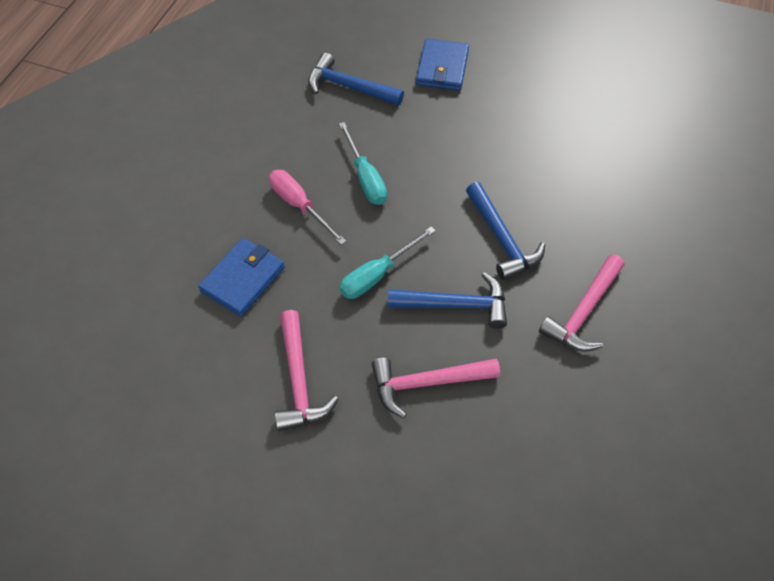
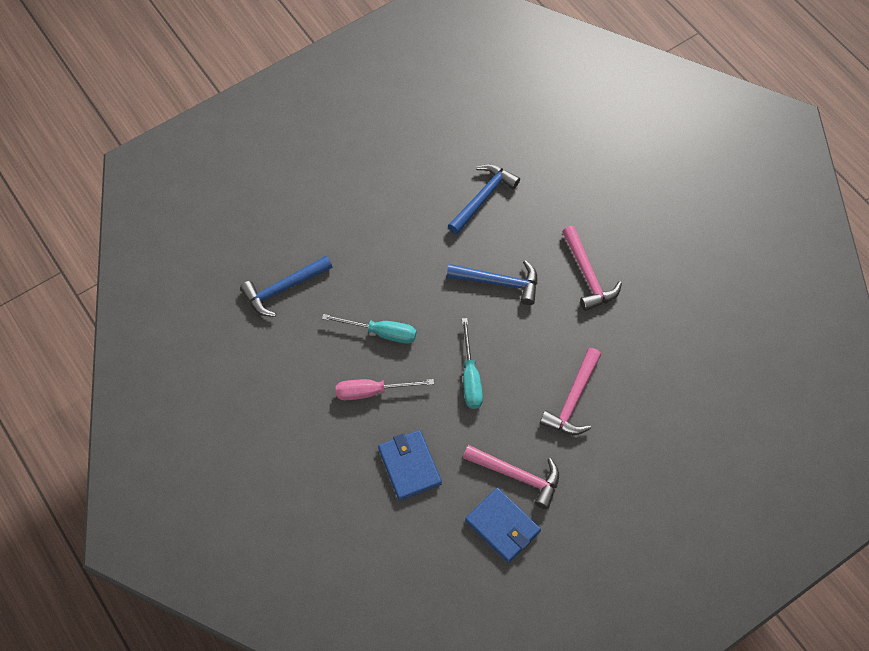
camera: 55 degrees left, 5 degrees up
(442, 68) = (317, 214): blue wallet -> blue wallet (502, 526)
(455, 305) = (529, 345): blue hammer -> blue hammer (483, 198)

